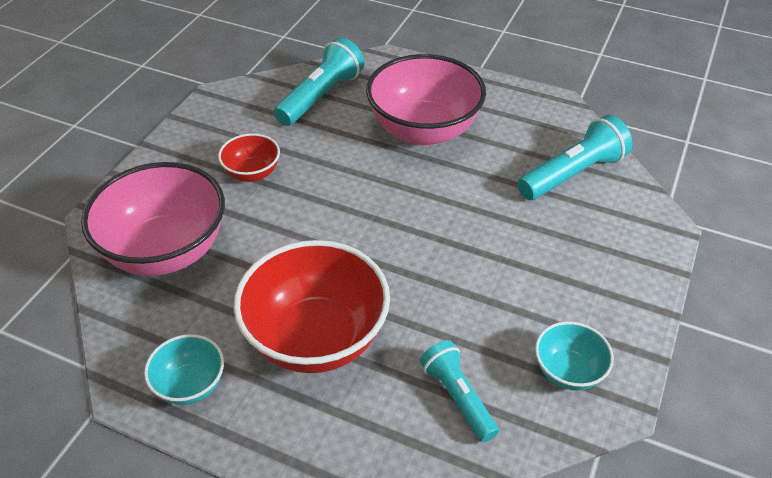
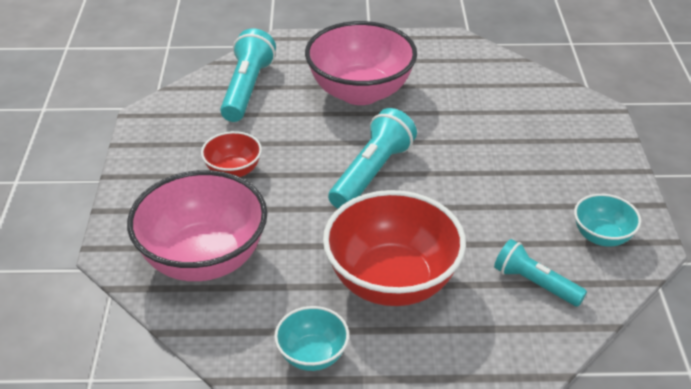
camera: 25 degrees left, 5 degrees down
(573, 174) = (505, 92): turquoise flashlight -> turquoise flashlight (372, 173)

